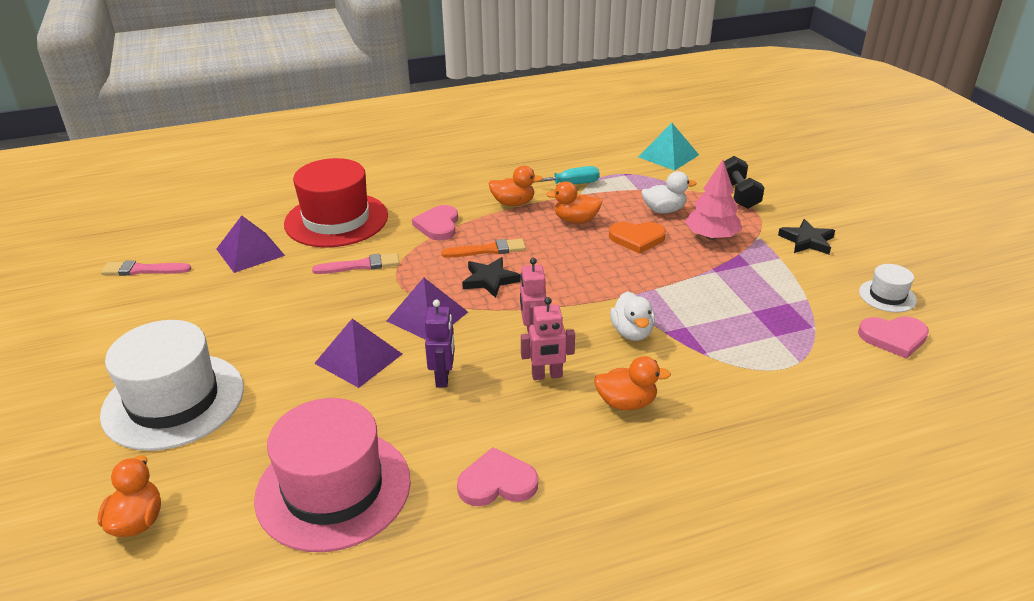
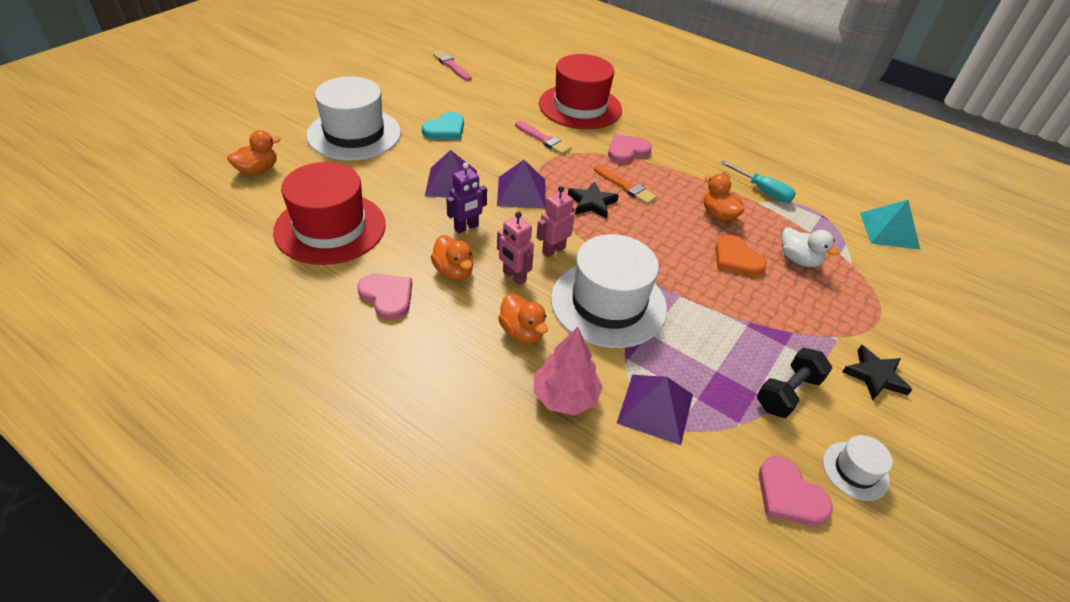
camera: 50 degrees right, 10 degrees up
(250, 252) = (508, 92): purple pyramid -> purple pyramid (655, 408)
(259, 324) = (445, 129): none -> turquoise heart
(333, 489) = (330, 228): pink hat -> red hat
(513, 203) = (699, 173): orange duck -> orange duck (453, 271)
(632, 332) = (608, 303): white duck -> white hat
(711, 236) = (797, 304): pink tree -> pink tree (565, 396)
(738, 194) = (889, 299): black dumbbell -> black dumbbell (787, 393)

